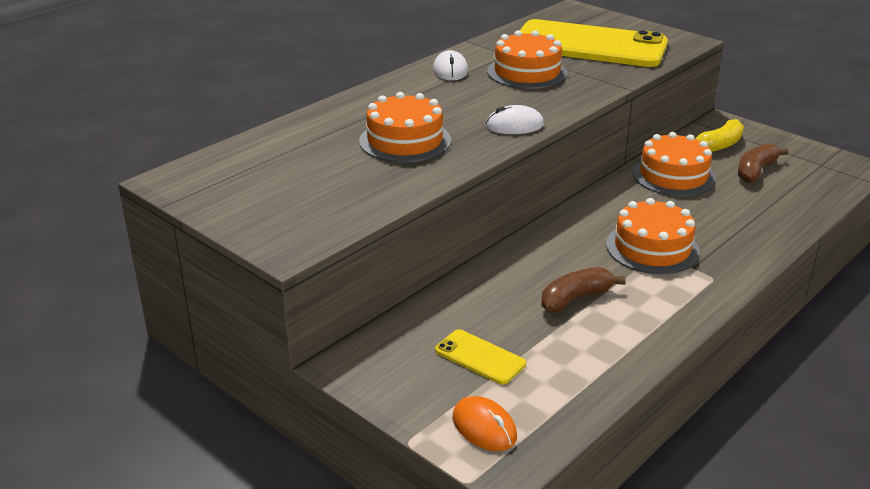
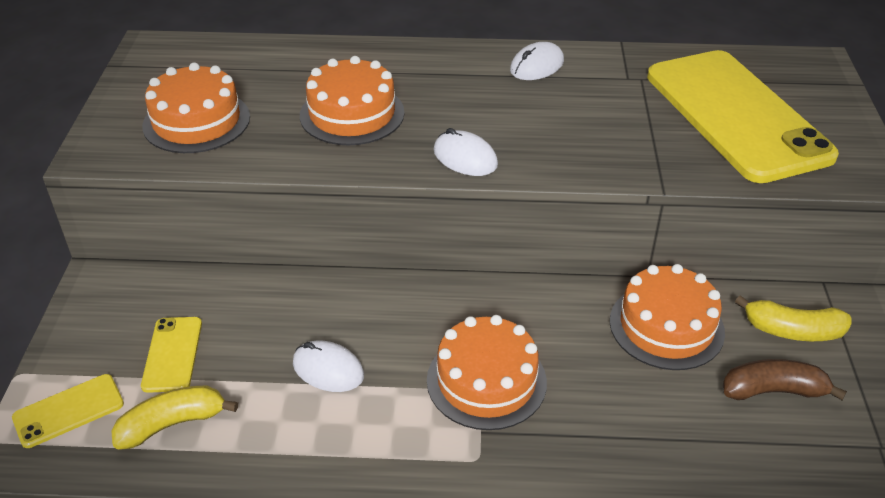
camera: 50 degrees right, 10 degrees up
(484, 427) = (68, 411): orange mouse -> yellow phone
(527, 72) = (601, 109): orange cake -> orange cake (196, 121)
(555, 382) = (172, 424): none -> yellow banana
(575, 299) = (328, 369): brown banana -> white mouse

